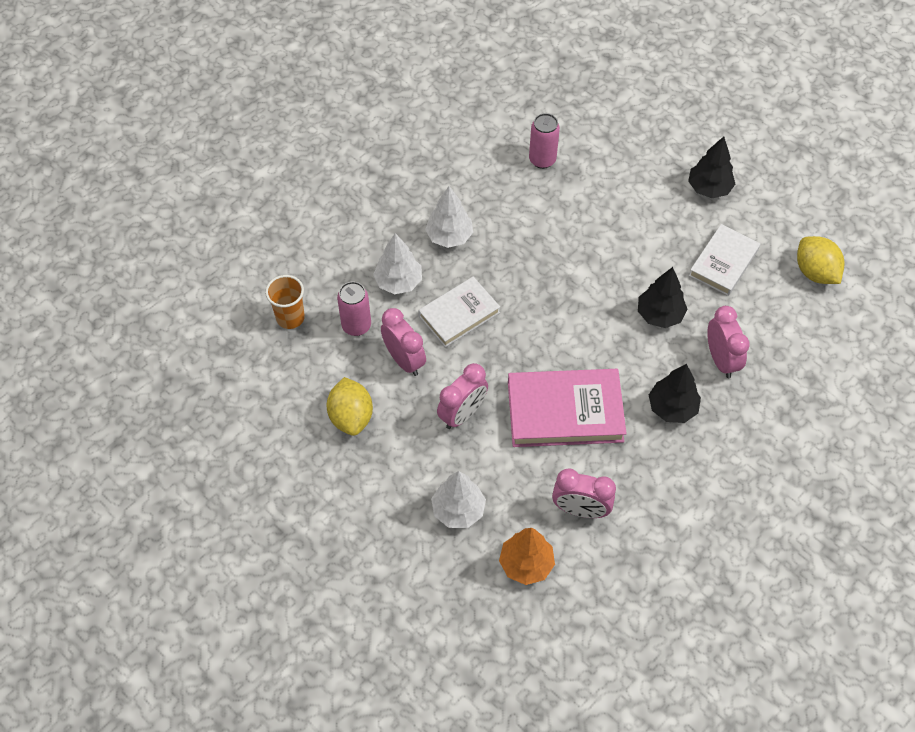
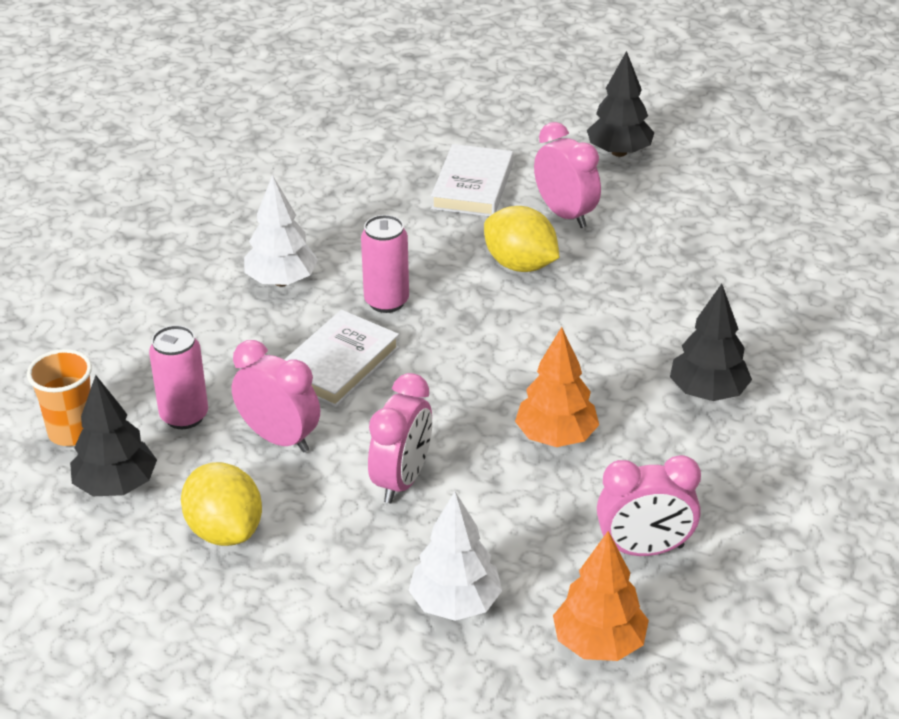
camera: 20 degrees left, 20 degrees down
(398, 282) = (228, 349): white tree -> none
(542, 160) = (376, 172): pink can -> pink can (386, 301)
(565, 411) = (556, 437): pink book -> orange tree
(659, 315) = (630, 295): black tree -> black tree (116, 486)
(721, 360) = (743, 323): pink clock -> pink clock (565, 214)
(723, 263) = (683, 221): white book -> white book (472, 186)
(815, 272) = (808, 203): yellow lemon -> yellow lemon (520, 265)

